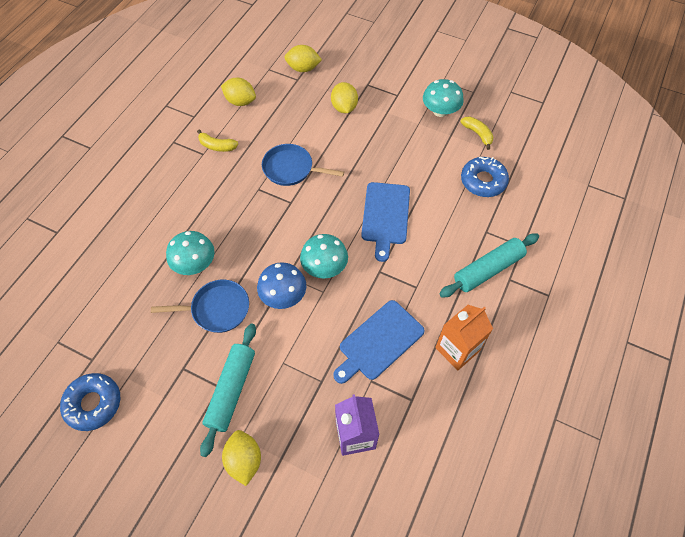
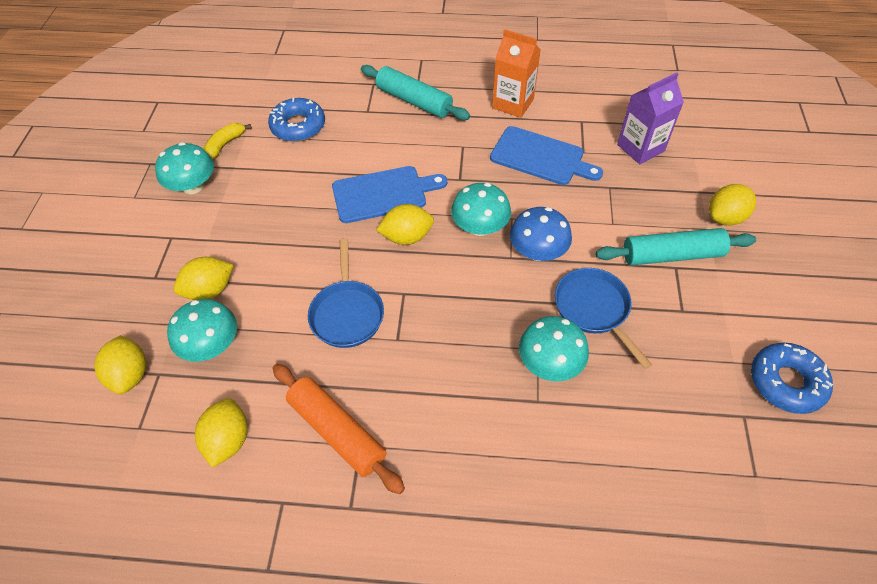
camera: 110 degrees left, 5 degrees down
(217, 146) = (337, 431): yellow banana -> orange rolling pin
(303, 103) = (211, 345): none -> turquoise mushroom
(337, 218) = (407, 237): none -> yellow lemon

